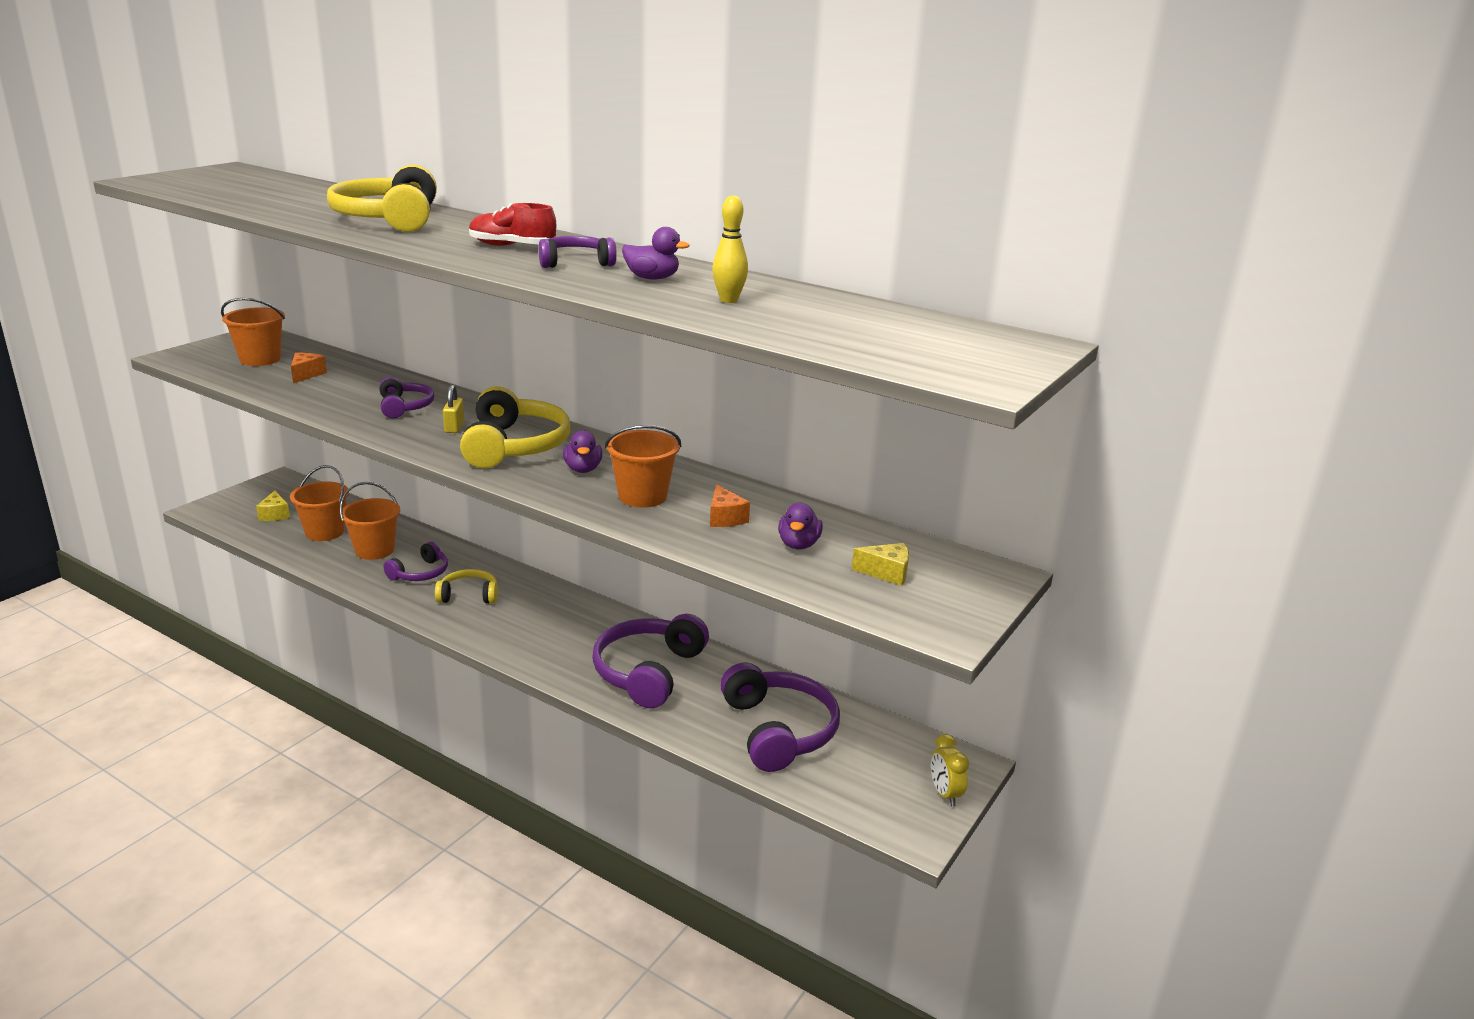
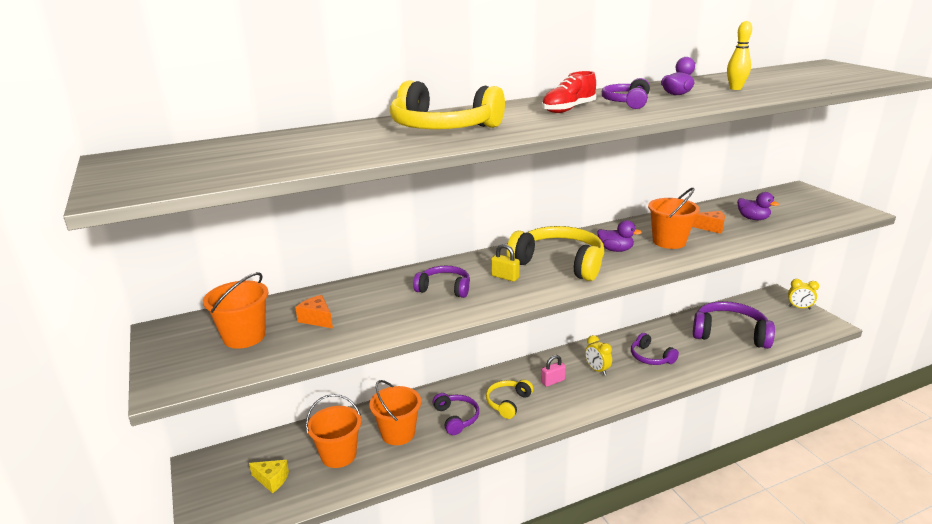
camera: 55 degrees left, 0 degrees up
(533, 613) = (553, 381): none -> pink padlock
(583, 638) = (597, 370): none -> yellow clock
(648, 672) = (650, 357): purple headphones -> purple headphones, size x0.56
(886, 573) = (792, 208): yellow cheese -> none

